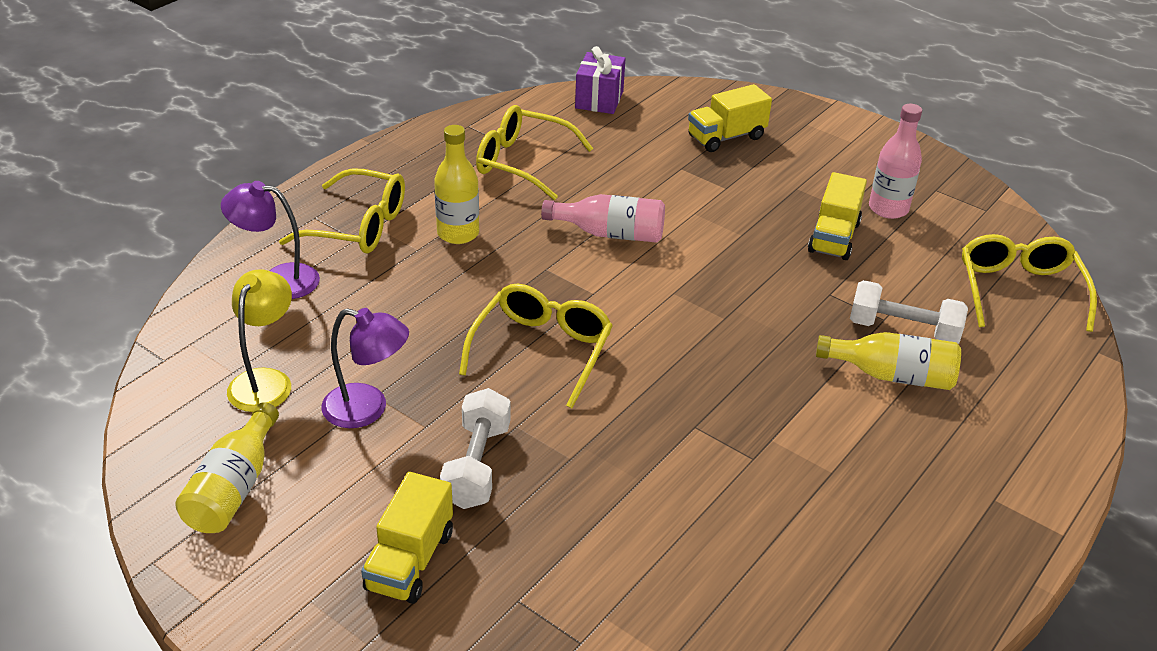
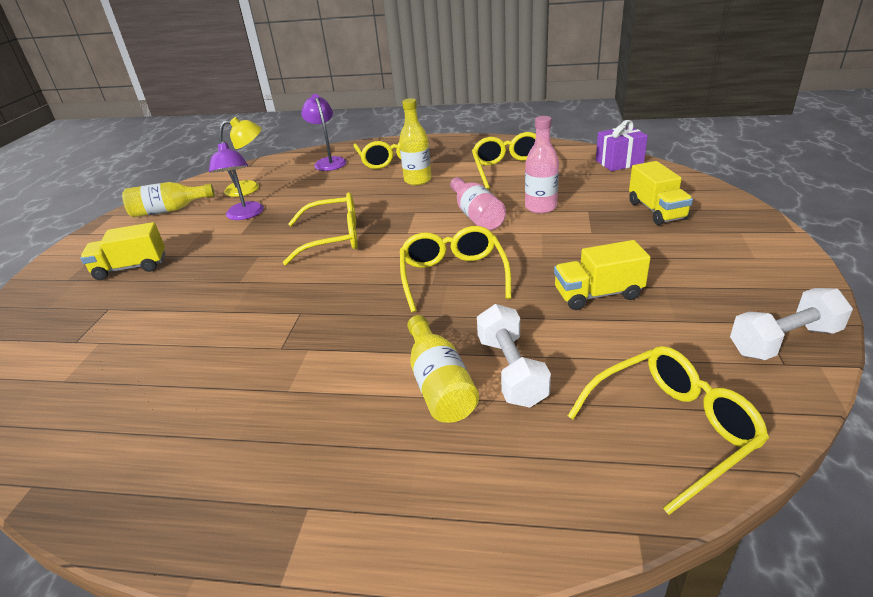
camera: 65 degrees right, 5 degrees down
(477, 465) = (216, 257): white dumbbell -> white dumbbell (784, 341)
(722, 299) = (453, 276): none -> yellow glasses
(726, 137) = (656, 211): yellow truck -> yellow truck turned 135 degrees counterclockwise
(888, 209) = (684, 307): pink bottle -> pink bottle (540, 207)

